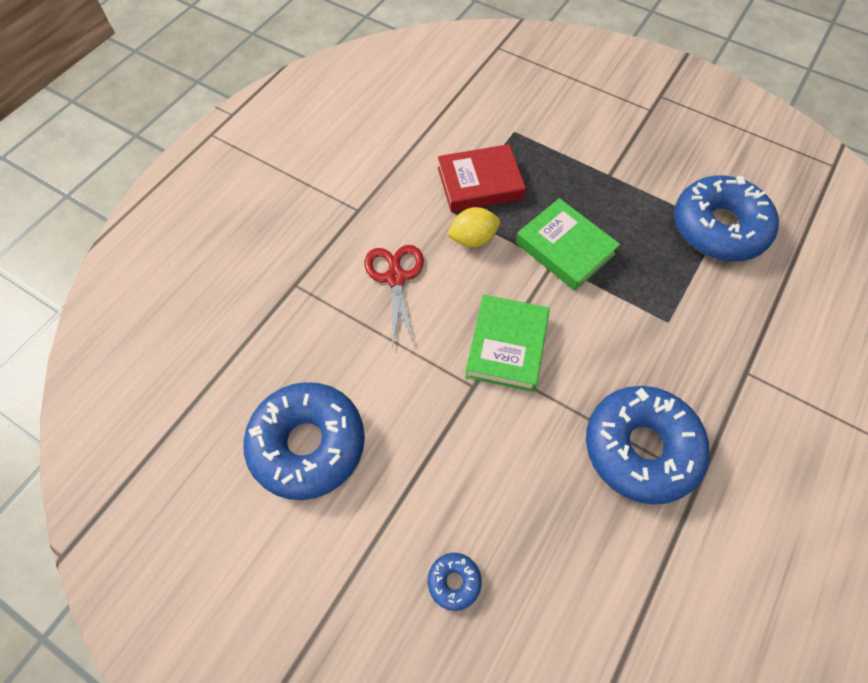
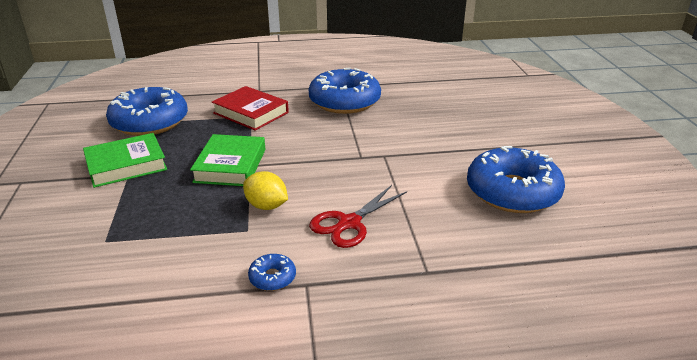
camera: 130 degrees left, 30 degrees down
(454, 582) = (486, 120): blue donut -> blue donut (272, 277)
(480, 183) = (198, 230): red book -> red book (251, 113)
(506, 346) = (340, 156): green book -> green book (126, 165)

